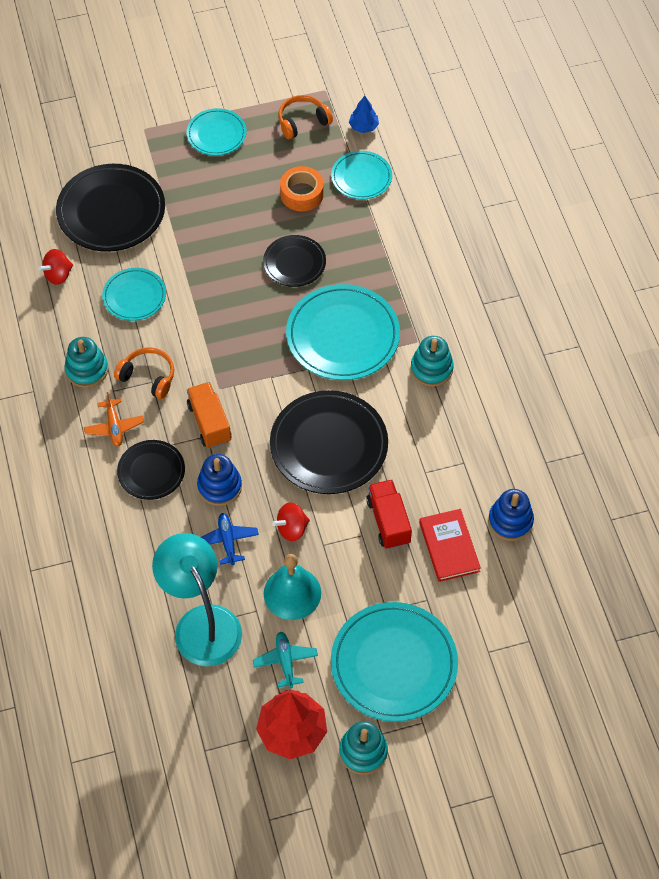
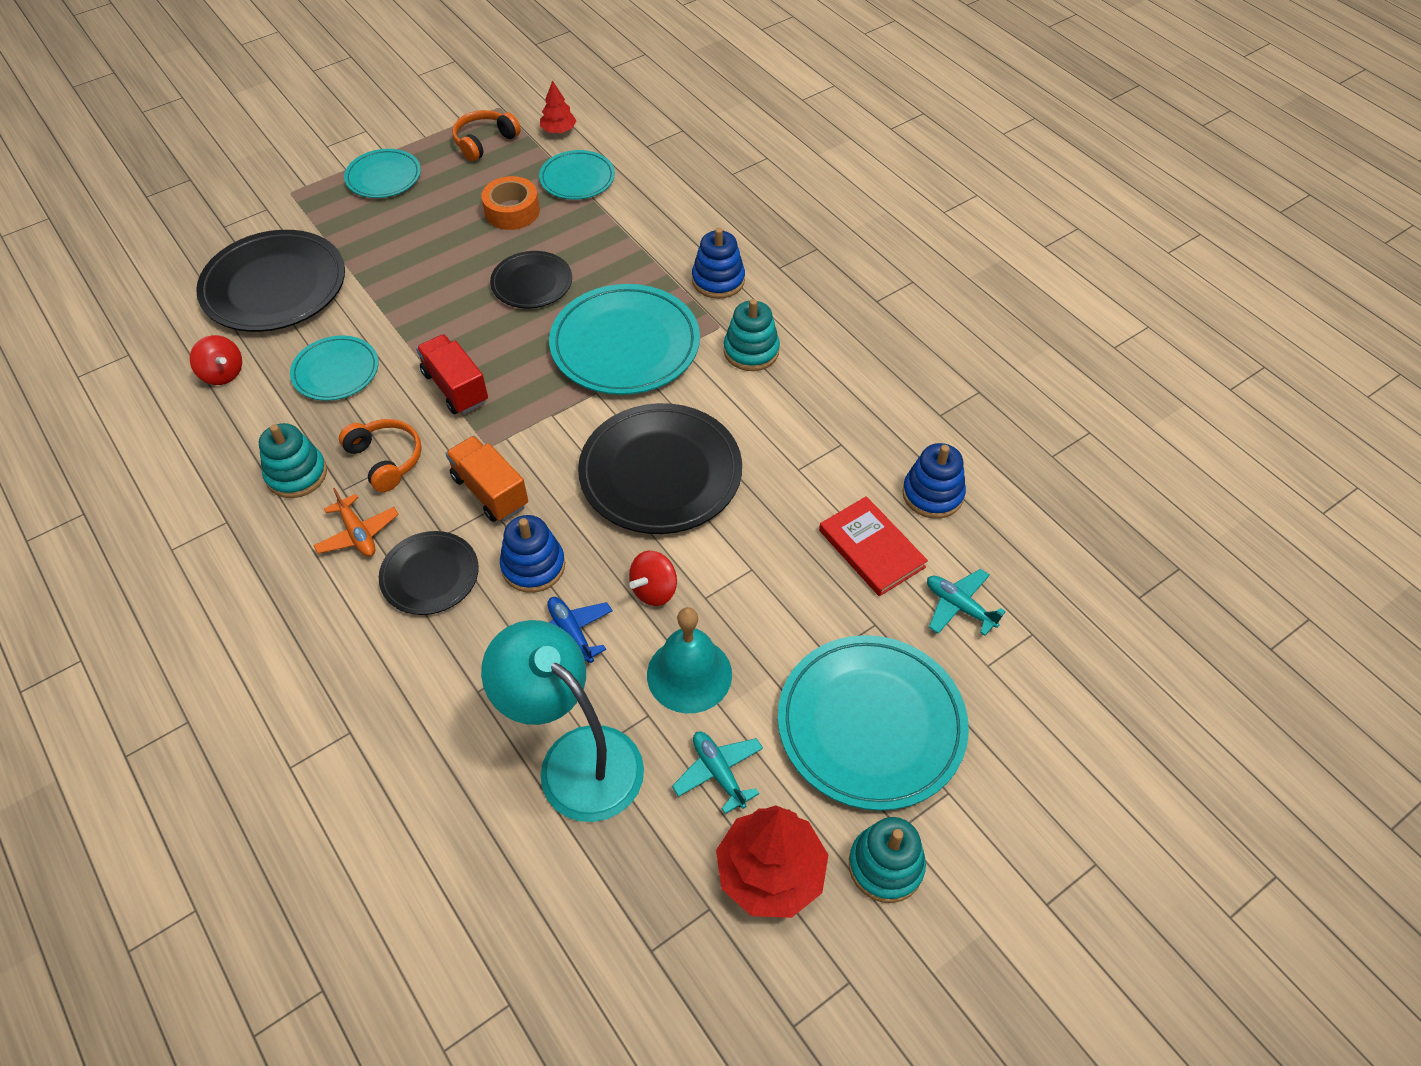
camera: 20 degrees left, 5 degrees down
(58, 275) = (223, 374): red spinning top -> red spinning top turned 75 degrees counterclockwise
(148, 377) = (386, 459): orange headphones -> orange headphones turned 45 degrees clockwise
(363, 126) = (558, 130): blue tree -> red tree
(388, 521) = (779, 541): red truck -> red truck (455, 387)
(432, 301) = (718, 280): none -> blue stacking toy
(489, 606) = (959, 606): none -> turquoise plane

